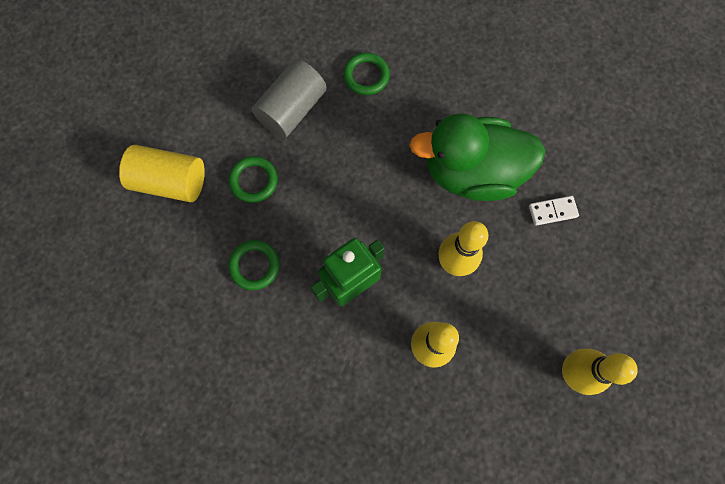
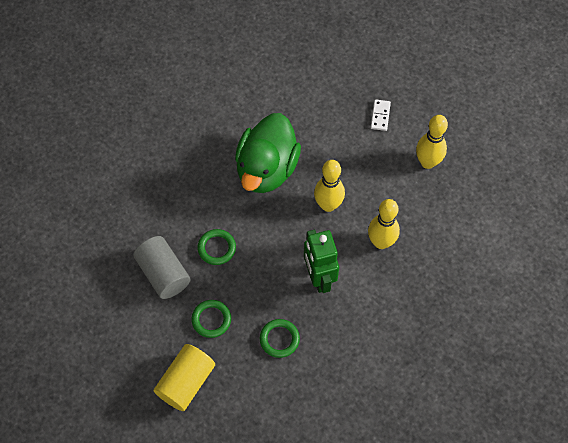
camera: 70 degrees left, 10 degrees down
(366, 76) = (159, 212): green ring -> green ring (217, 248)
(552, 211) = (315, 130): white domino -> white domino (380, 116)

